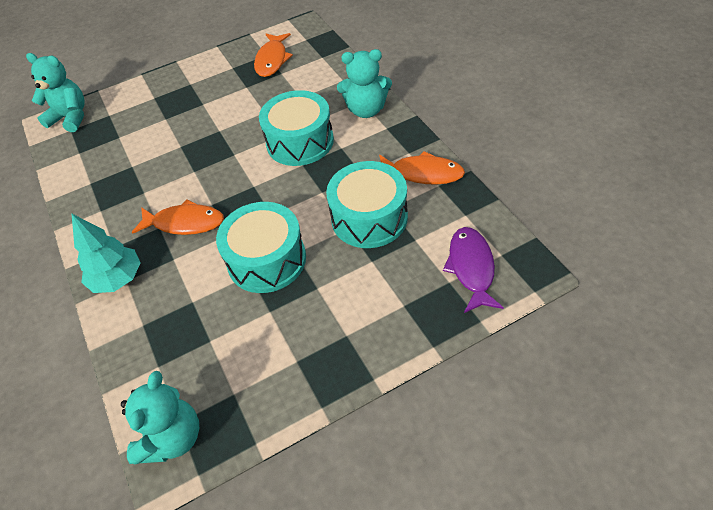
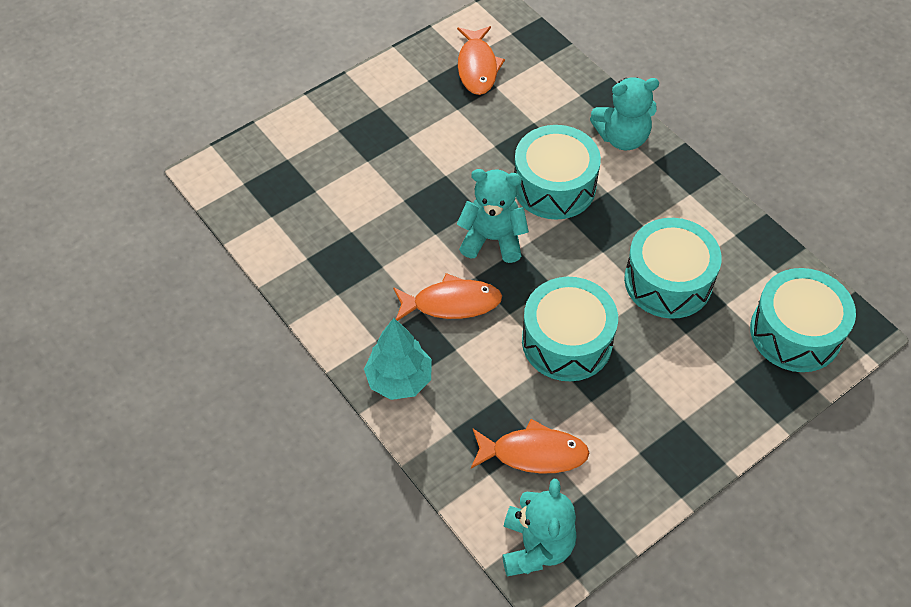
camera: 15 degrees left, 5 degrees up
(70, 118) = (235, 165): turquoise teddy bear -> turquoise teddy bear (493, 239)
(423, 173) = (713, 221): orange fish -> orange fish (533, 453)
(471, 268) = (795, 332): purple fish -> turquoise drum

